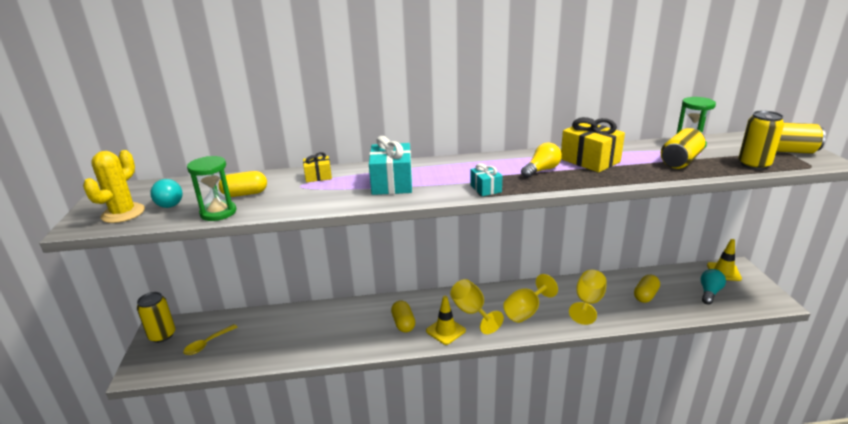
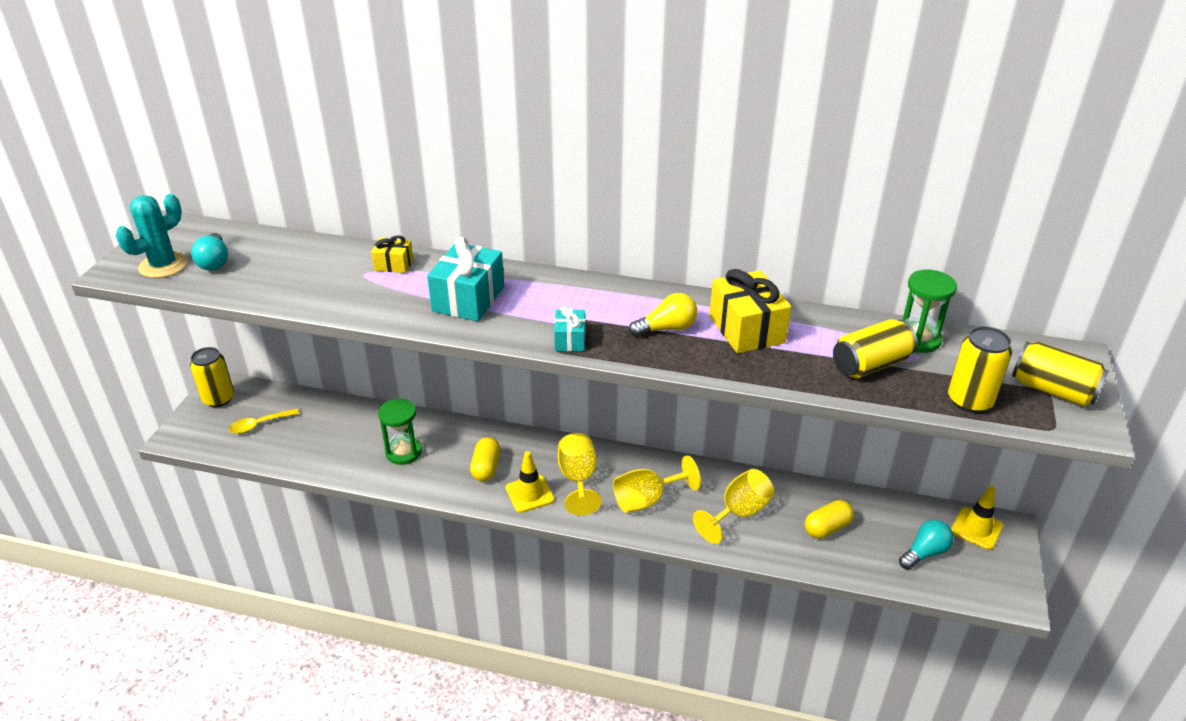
camera: 20 degrees right, 10 degrees up
(123, 213) = (163, 265): yellow cactus -> turquoise cactus
(218, 212) = (255, 292): green hourglass -> green hourglass (403, 452)
(245, 194) = (298, 271): yellow capsule -> none

